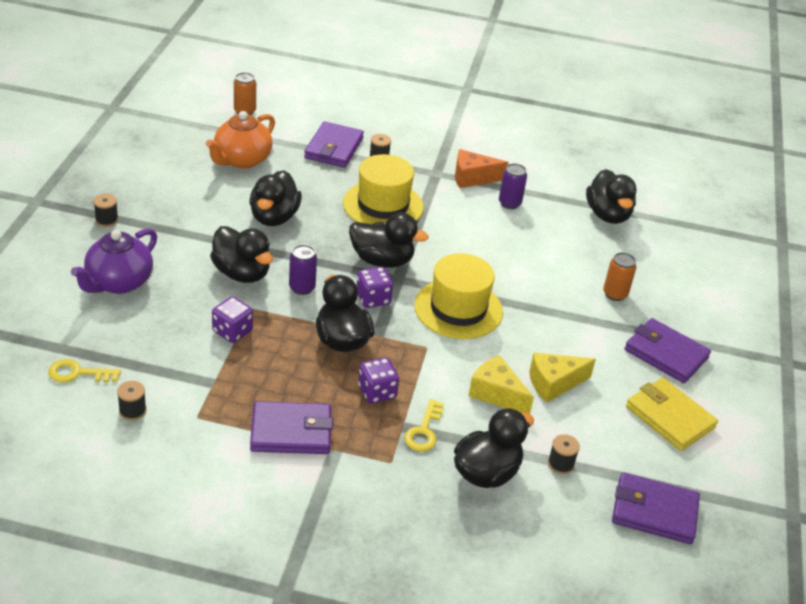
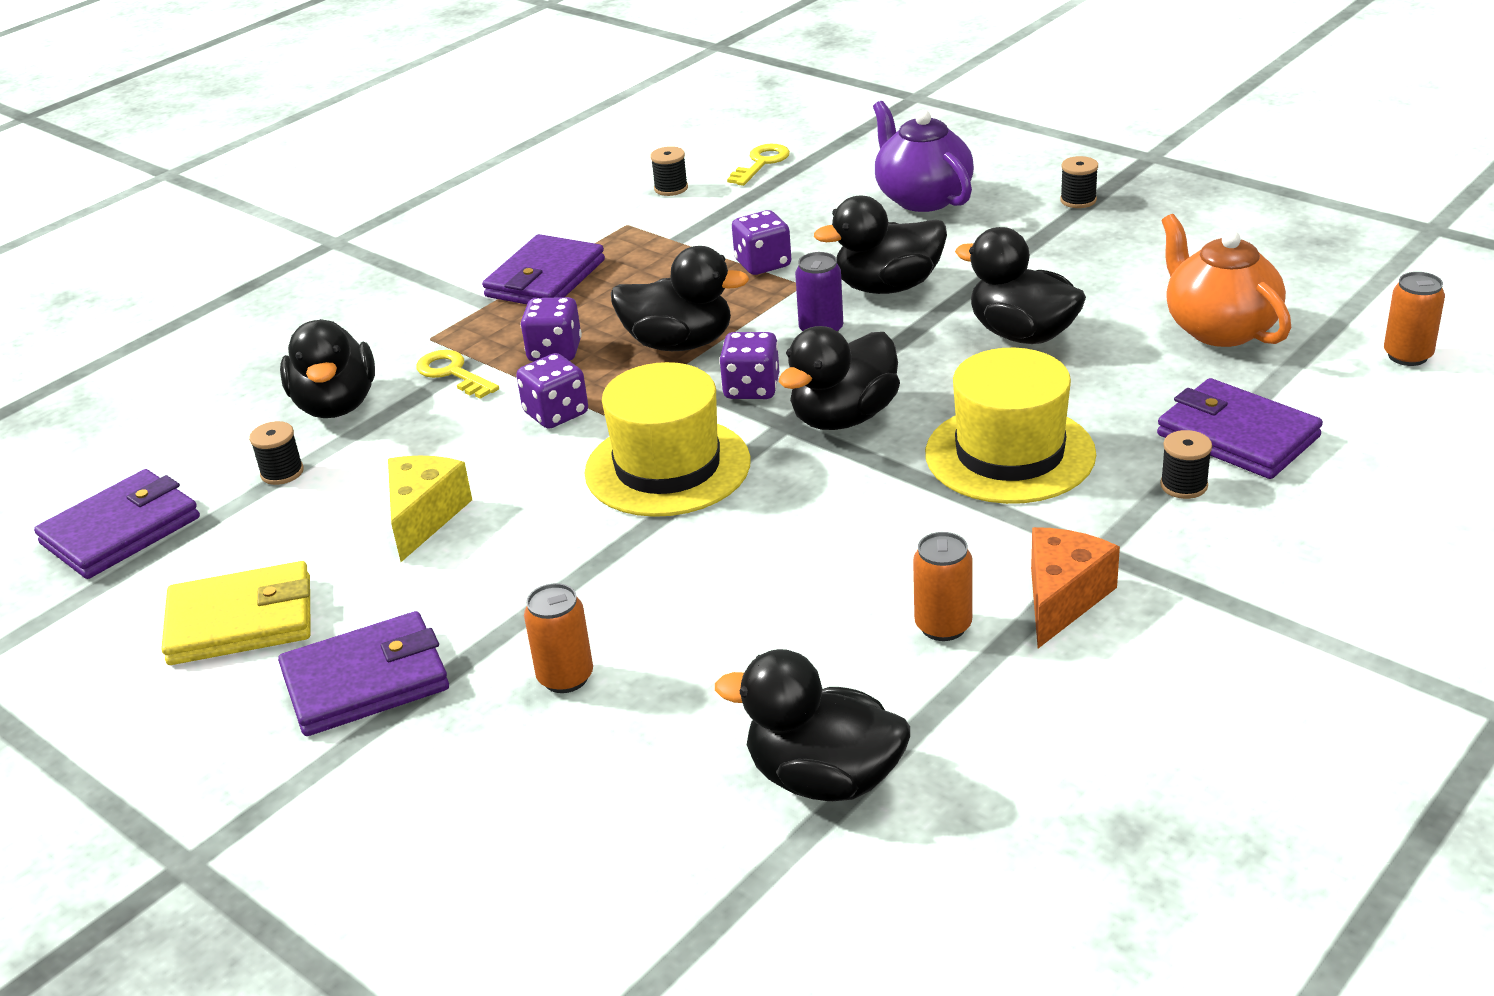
camera: 125 degrees right, 5 degrees down
(438, 367) = (556, 413): none -> purple dice
(496, 394) = (457, 453): yellow cheese -> none
(509, 203) = (943, 626): purple can -> orange can

